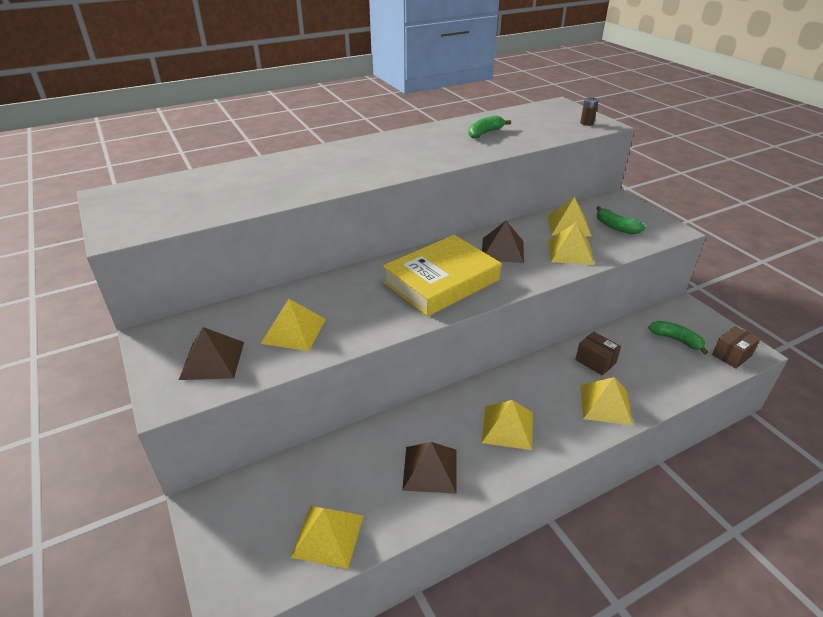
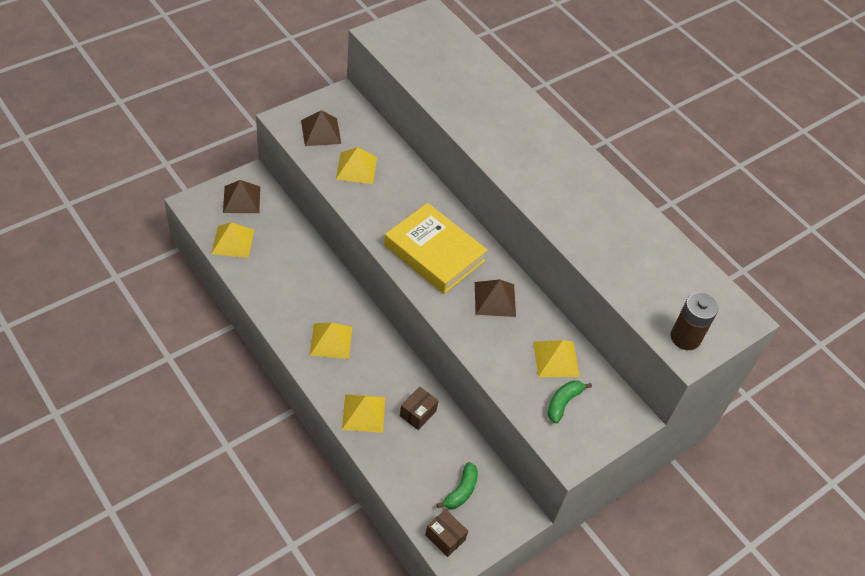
camera: 75 degrees right, 15 degrees up
(430, 469) = (287, 292): brown pyramid -> brown pyramid (241, 199)
(484, 133) = (624, 240): green banana -> none
(570, 252) = (503, 354): yellow pyramid -> none
(586, 123) = (685, 337): brown battery -> brown battery, size x1.94

